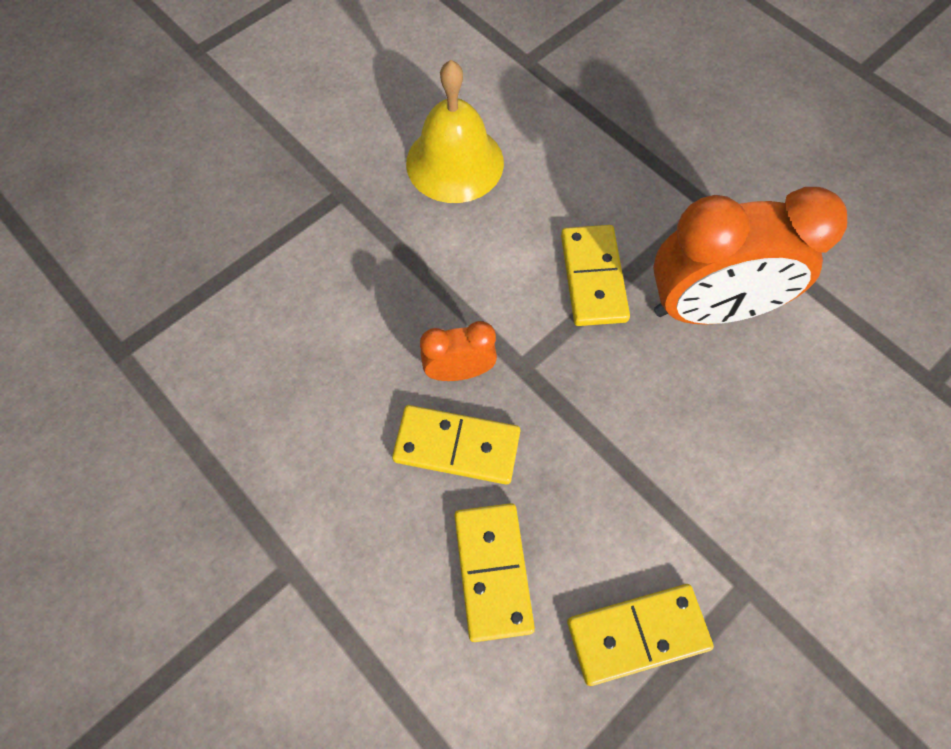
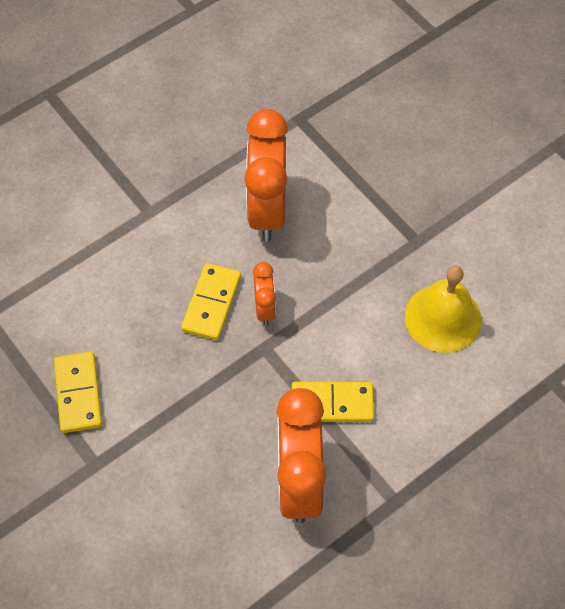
camera: 95 degrees right, 5 degrees down
(289, 382) = (267, 210): none -> orange clock
(492, 571) = (129, 317): yellow domino -> none

